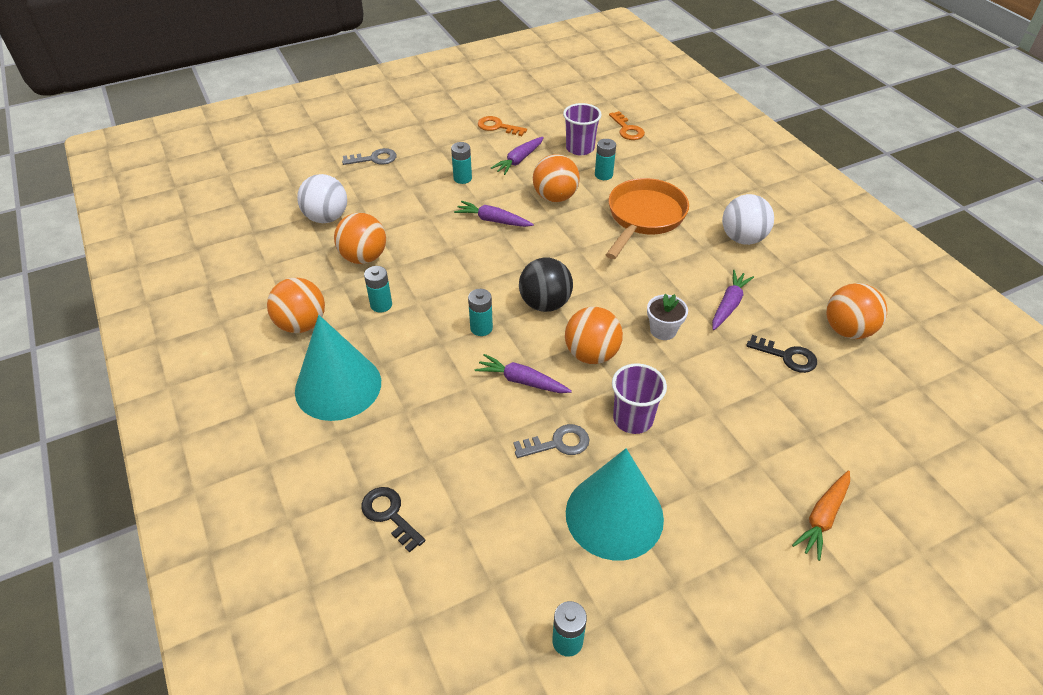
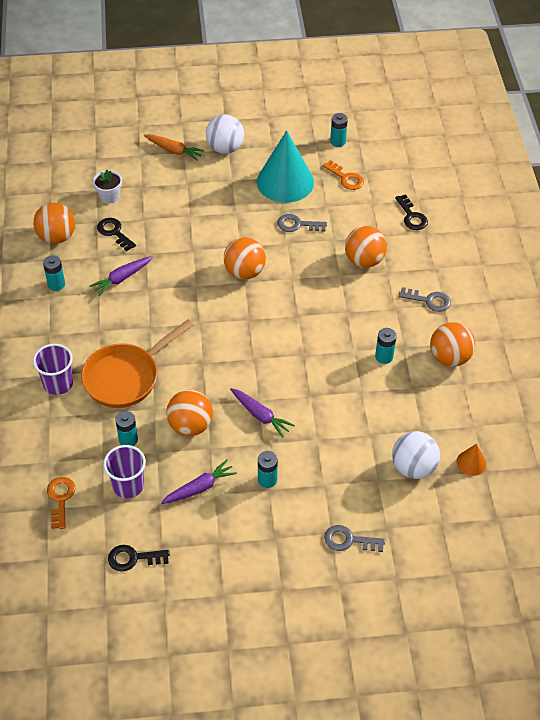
camera: 160 degrees left, 5 degrees up
(268, 234) = (471, 463): none -> orange cone
(338, 386) = (429, 300): turquoise cone -> grey key
(364, 257) = (388, 409): orange ball -> orange ball (364, 260)
(481, 328) = (313, 314): turquoise battery -> turquoise battery (56, 284)
(497, 127) = (197, 551): orange key -> orange key (346, 178)
(522, 381) = (301, 268): purple carrot -> none
(544, 113) = (133, 558): none -> black key
(545, 304) = (256, 320): black ball -> none
(633, 419) = (243, 225): purple cup -> purple cup (58, 383)
(663, 330) = (183, 274): white flower pot -> white flower pot (109, 196)
(742, 238) = (61, 330): white ball -> white ball (225, 148)
(823, 517) = (173, 150): orange carrot -> orange carrot turned 60 degrees clockwise

